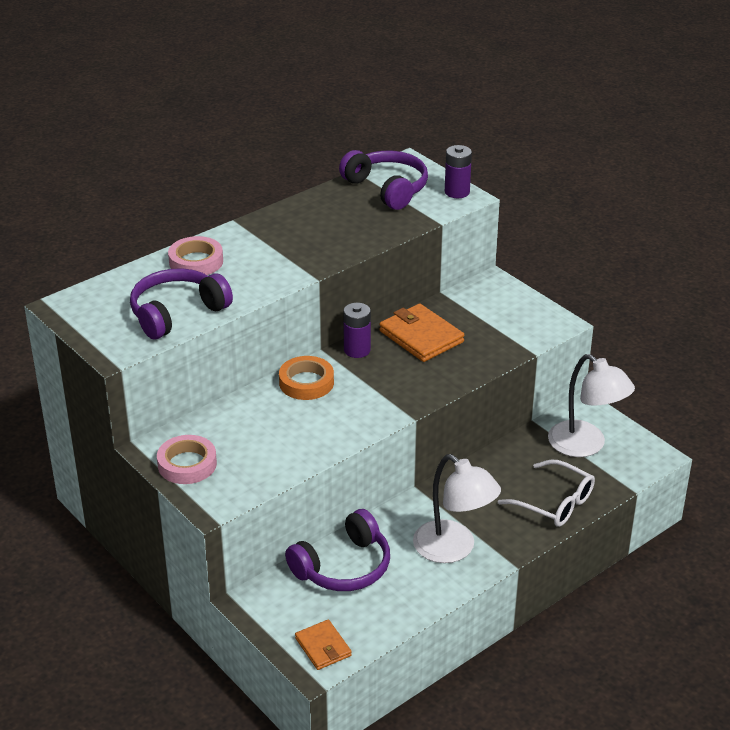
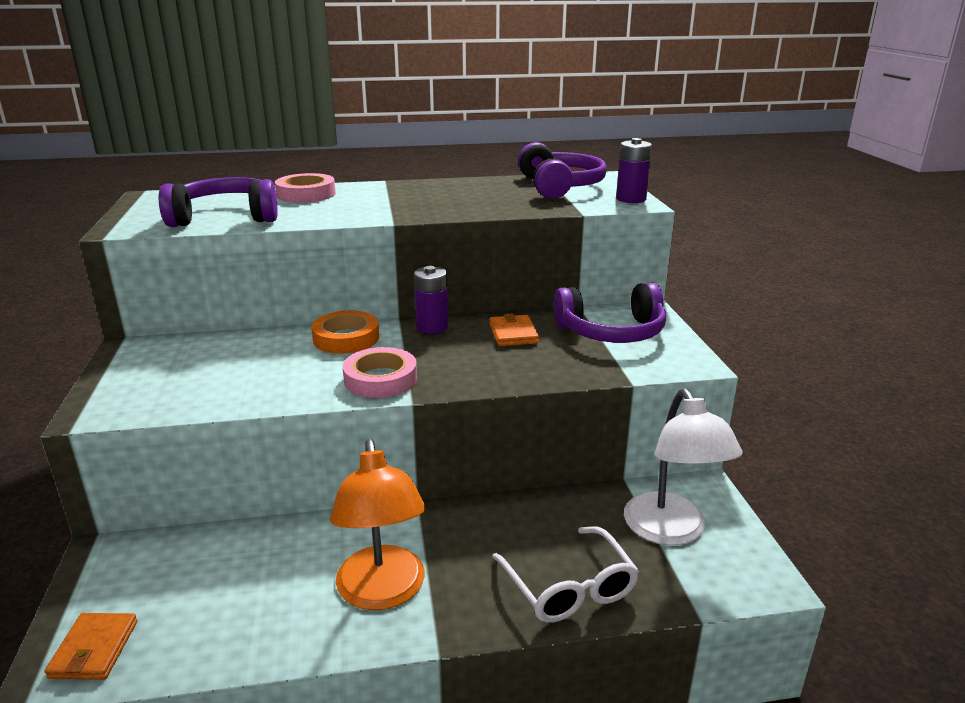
camera: 30 degrees right, 10 degrees down
(187, 464) = (135, 369): pink tape -> pink tape (380, 379)
(343, 567) = (239, 558): purple headphones -> purple headphones (611, 332)
(421, 337) = (513, 333): orange wallet -> orange wallet, size x0.61
(453, 549) = (382, 592): white lamp -> orange lamp

